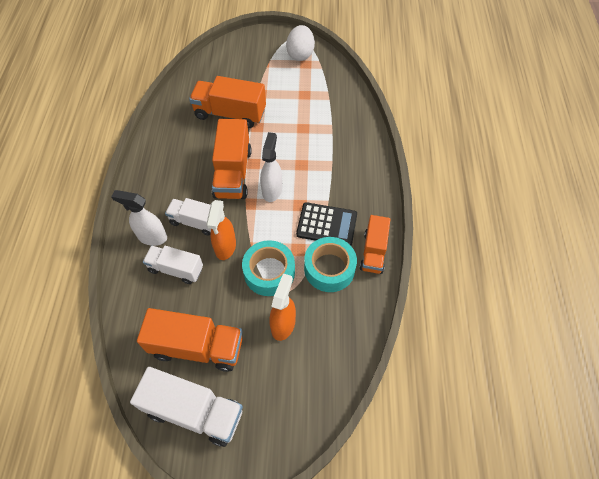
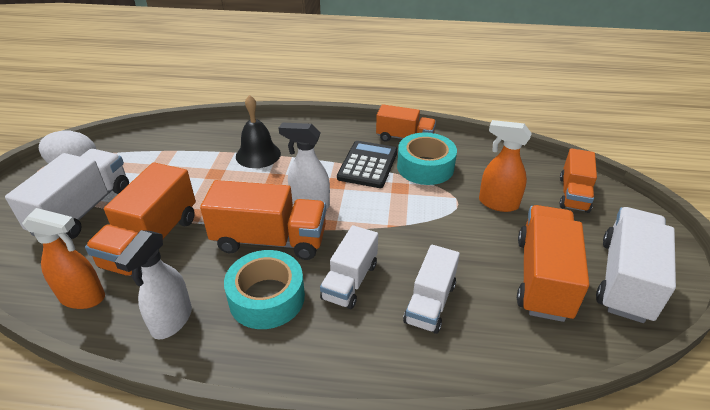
camera: 85 degrees left, 20 degrees down
(152, 237) = (372, 336): white spray bottle -> white spray bottle (171, 321)
(225, 247) = (394, 250): orange spray bottle -> orange spray bottle (83, 297)
(257, 73) = (83, 210): none -> white truck
(269, 272) = (431, 211): turquoise tape -> turquoise tape (267, 298)
(302, 395) = (573, 194): none -> orange truck
(330, 148) = (258, 155): none -> black bell

